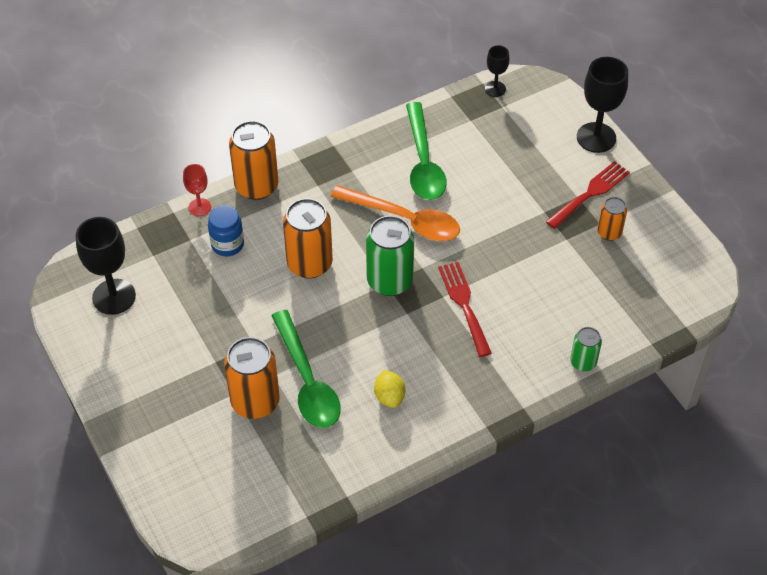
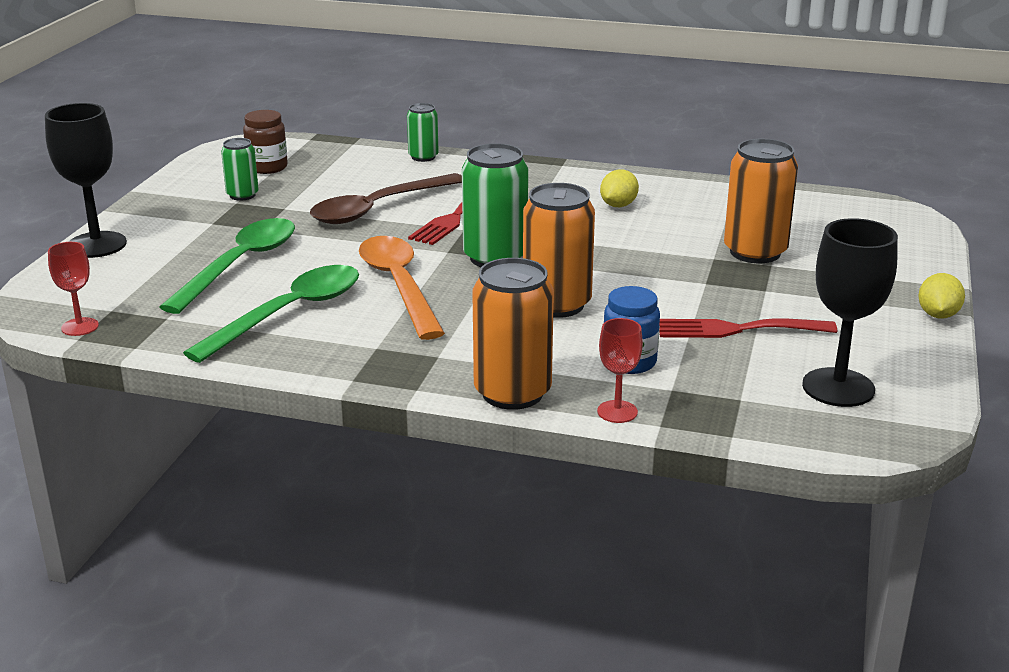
camera: 135 degrees left, 25 degrees down
(103, 406) = (937, 315): none -> yellow lemon
(307, 381) = (683, 242): green spoon -> green spoon (240, 265)
(495, 89) = (80, 327): black goblet -> red goblet
(518, 280) = (378, 208): none -> brown spoon
(590, 193) = (196, 219): red fork -> red fork (736, 329)
(609, 232) = (242, 195): orange can -> green can
(648, 271) = (267, 167): none -> brown jar

